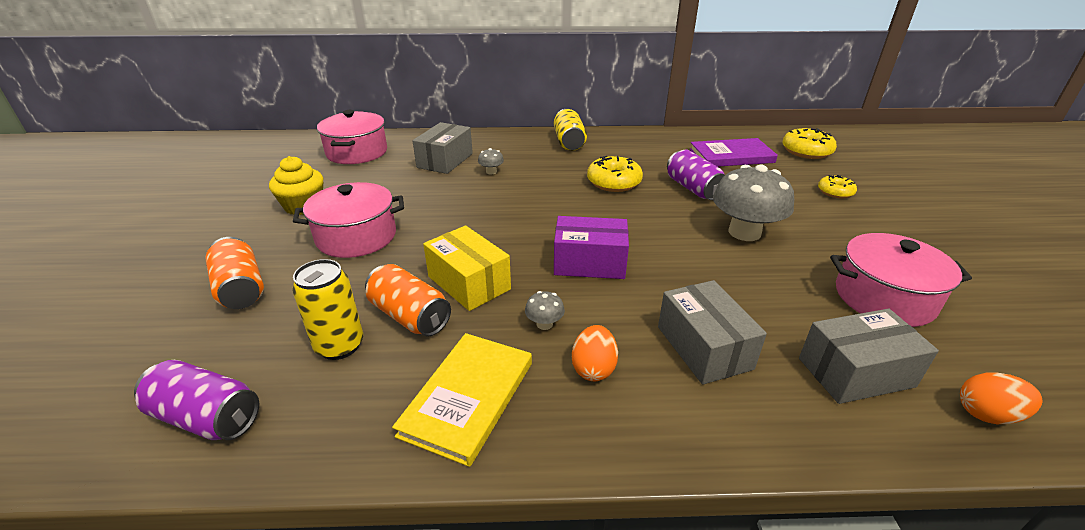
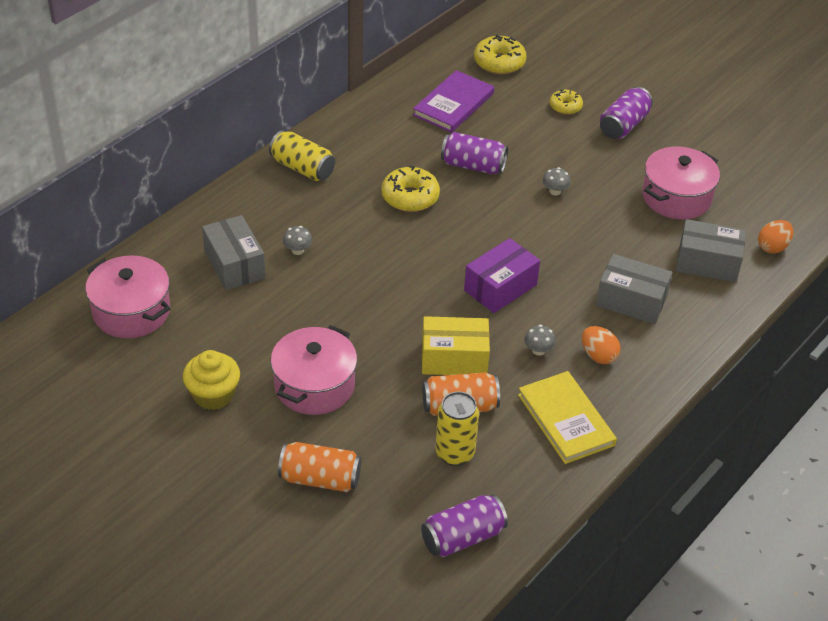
camera: 50 degrees left, 10 degrees up
(744, 232) = (555, 191): grey mushroom -> grey mushroom, size x0.42
(855, 372) = (707, 263): grey box -> grey box turned 75 degrees clockwise
(885, 225) = (624, 125): none -> purple can

